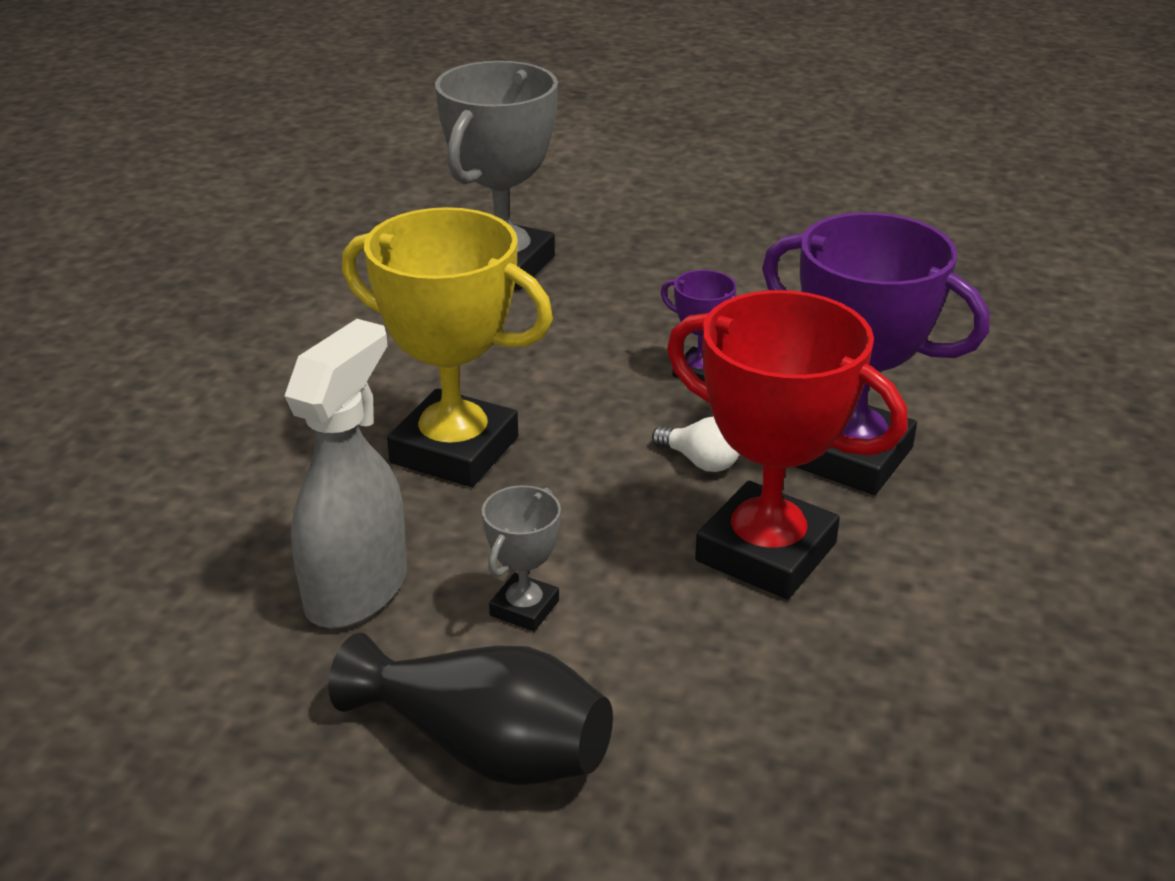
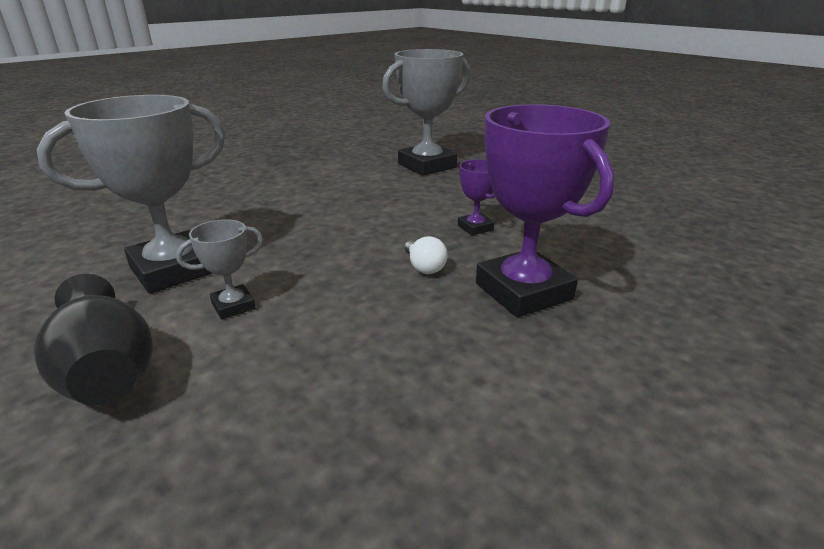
camera: 30 degrees right, 5 degrees down
(357, 589) = (173, 270): grey spray bottle -> grey trophy
(454, 450) = (304, 227): yellow trophy -> none
(766, 552) = (406, 325): red trophy -> none

